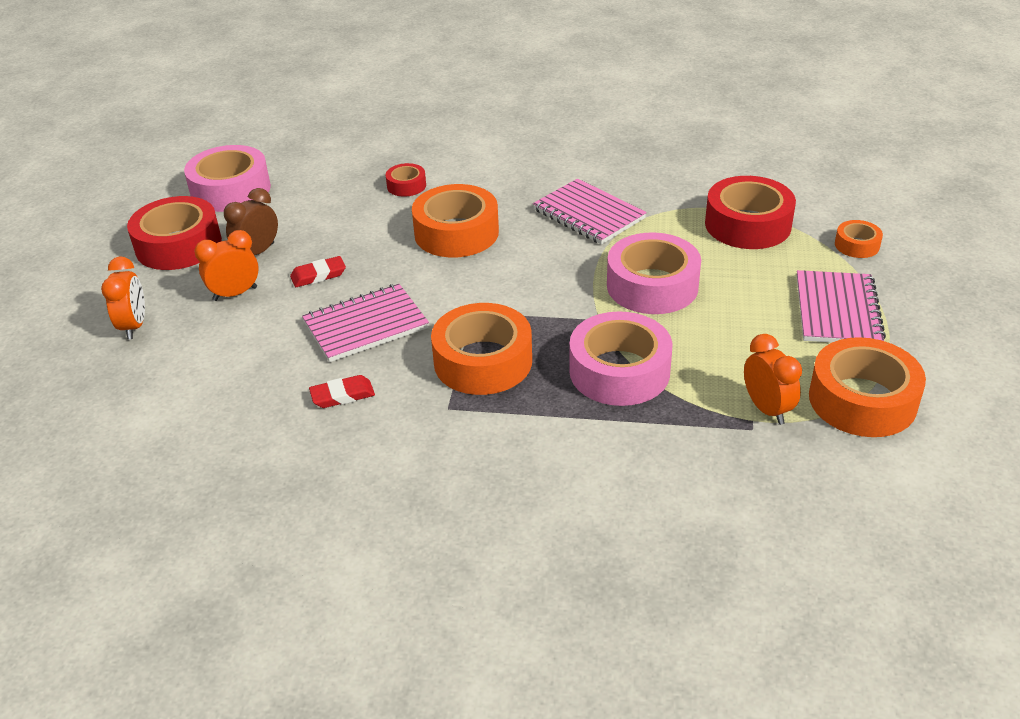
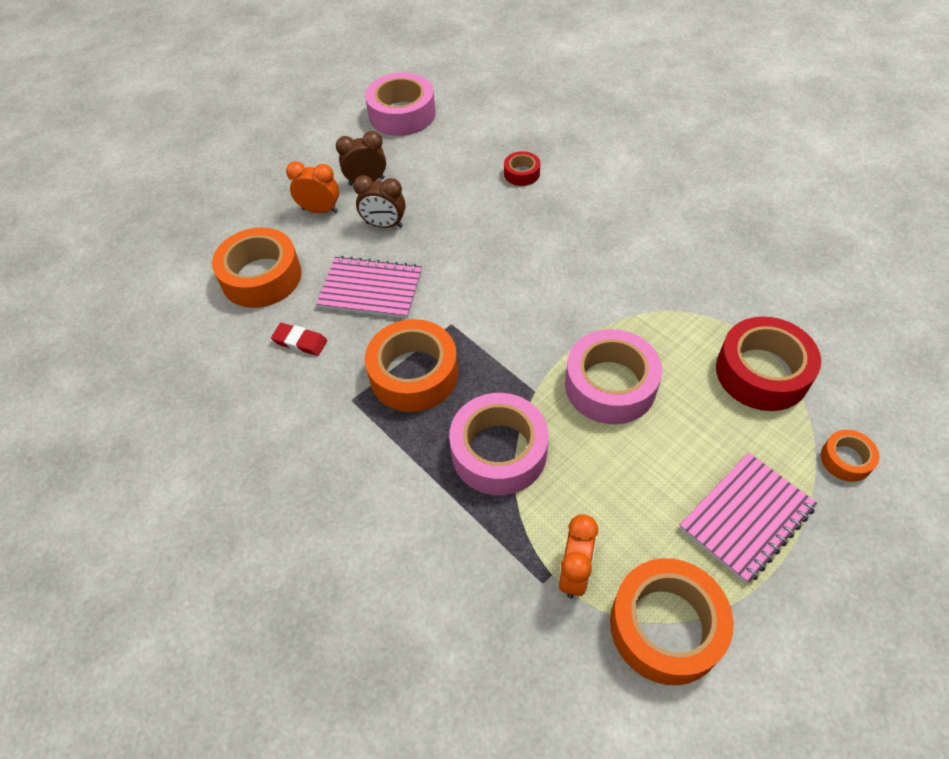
camera: 40 degrees right, 15 degrees up
(134, 326) = (241, 203): orange clock -> none
(178, 245) = (327, 147): red tape -> none
(318, 275) = (384, 225): red eraser -> brown clock
(456, 233) = (513, 240): orange tape -> orange tape (261, 277)
(588, 214) = (632, 280): pink notebook -> none

